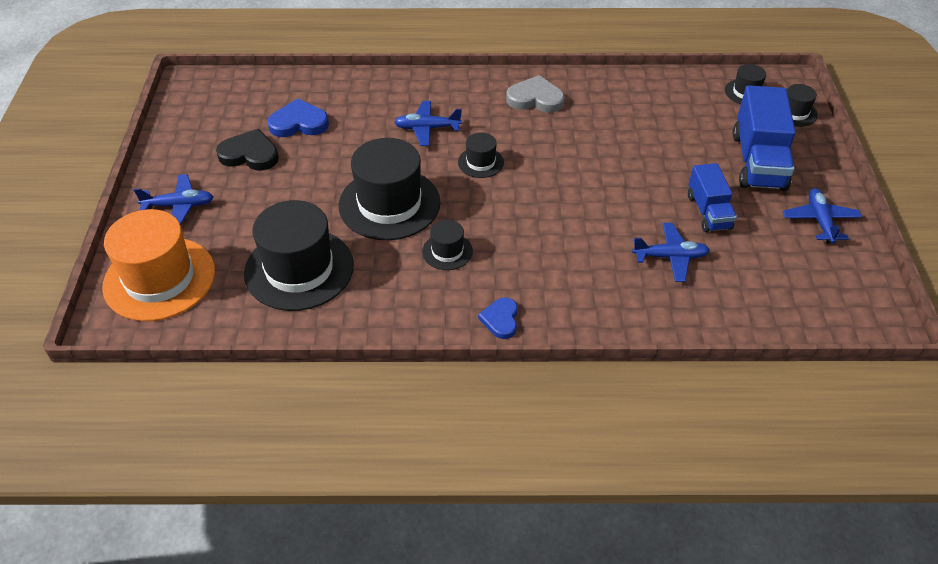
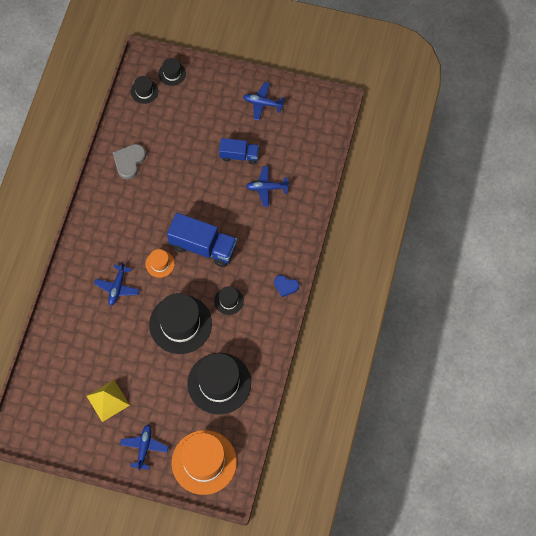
camera: 75 degrees left, 20 degrees up
(250, 154) = (108, 400): black heart -> yellow pyramid
(299, 123) = (85, 365): blue heart -> none
(480, 162) = (160, 264): black hat -> orange hat
(535, 98) = (109, 215): grey heart -> grey heart (129, 161)
(670, 257) = (266, 188): blue plane -> blue plane turned 105 degrees counterclockwise
(758, 161) = (207, 112): blue truck -> blue truck (203, 246)

